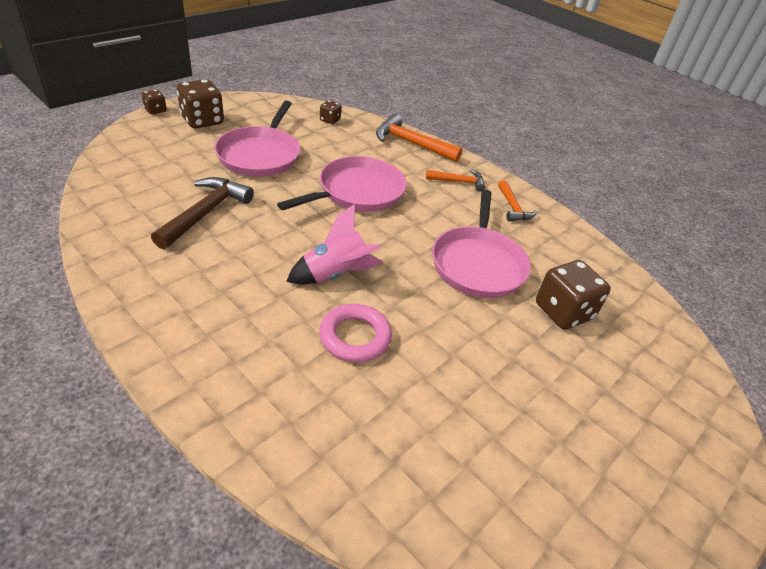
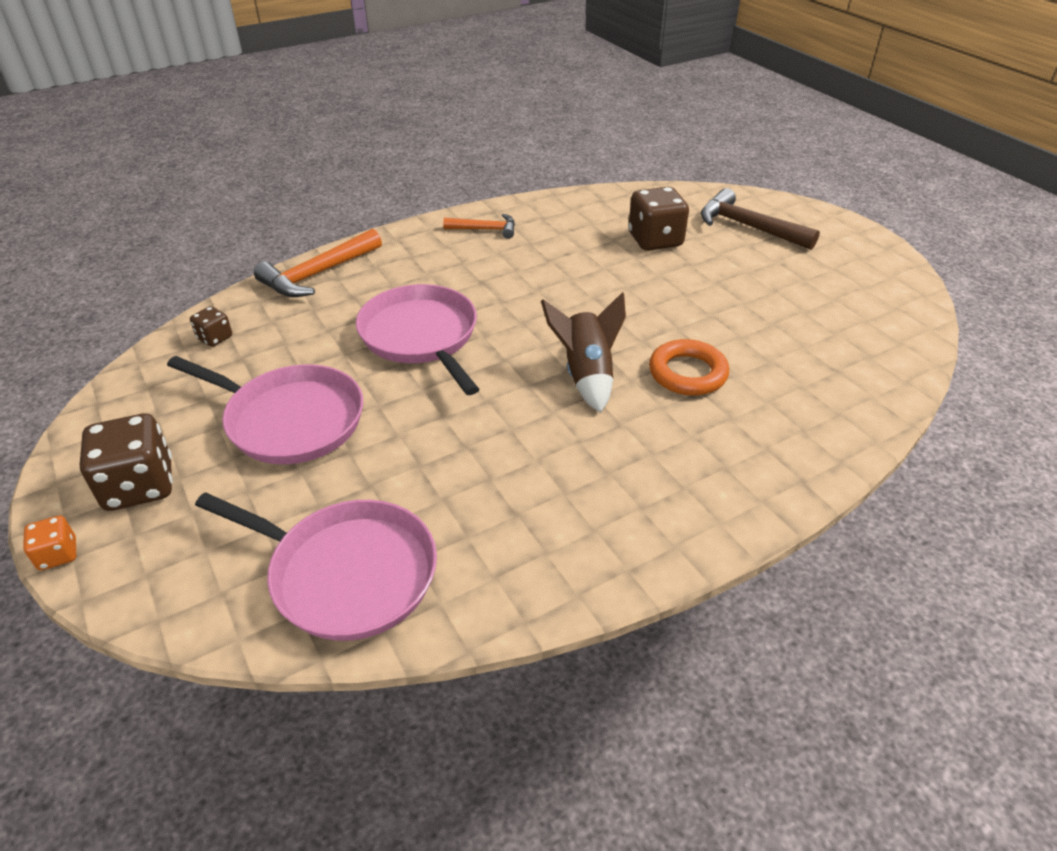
camera: 70 degrees left, 0 degrees up
(155, 110) = (58, 555): brown dice -> orange dice
(205, 213) = (434, 485): brown hammer -> brown hammer (748, 227)
(335, 274) = (586, 375): pink rocket -> brown rocket
(355, 337) = (687, 373): pink ring -> orange ring
(458, 182) = (423, 255): orange hammer -> none
(478, 264) = (580, 273): pink pan -> pink pan (347, 573)

